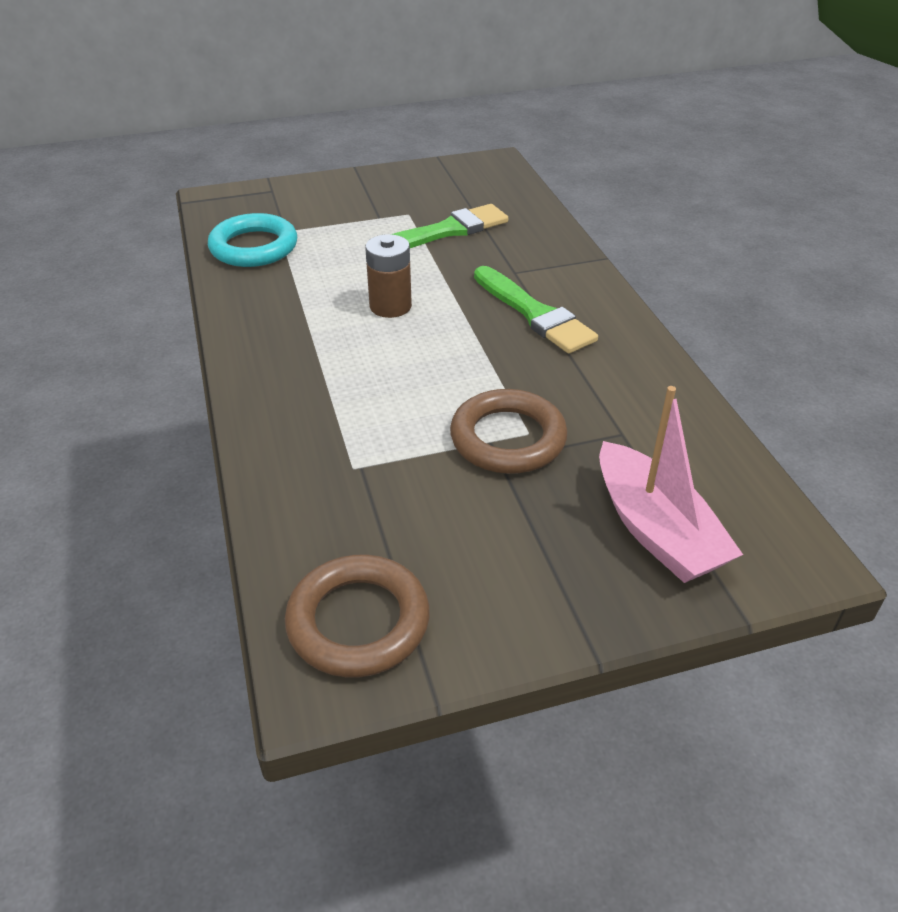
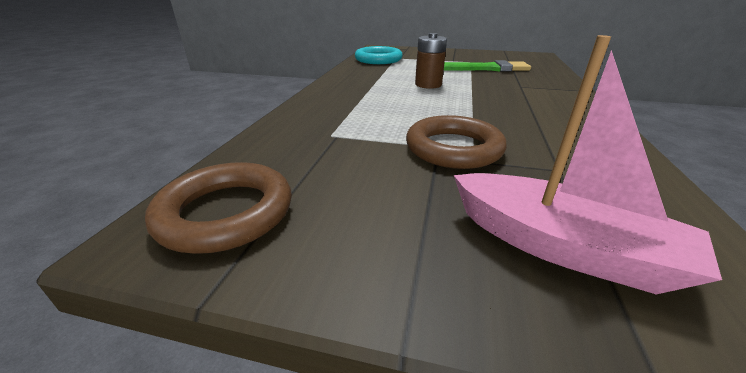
camera: 30 degrees right, 10 degrees down
(534, 313) = (522, 102): green brush -> none
(656, 530) = (560, 246): pink boat -> pink boat turned 60 degrees counterclockwise

